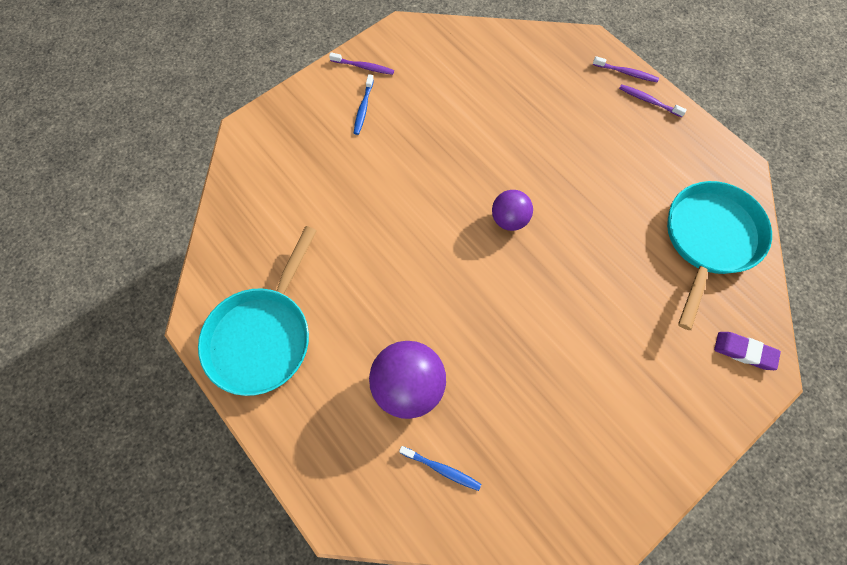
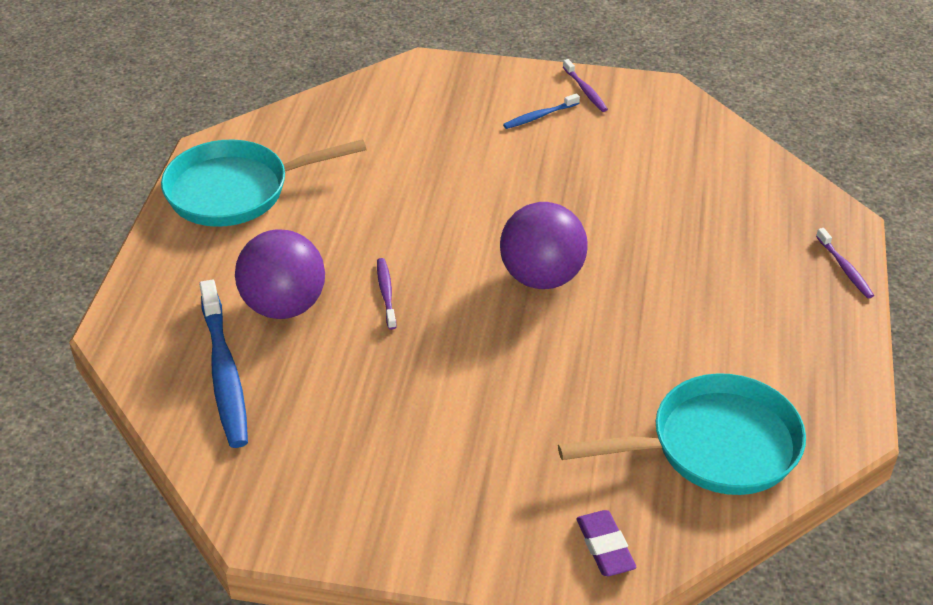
camera: 50 degrees right, 25 degrees down
(441, 469) = (224, 373): blue toothbrush -> blue toothbrush, size x2.03
(509, 219) = (542, 277): purple ball -> purple ball, size x1.64
(649, 101) = (833, 305): purple toothbrush -> purple toothbrush (386, 293)

